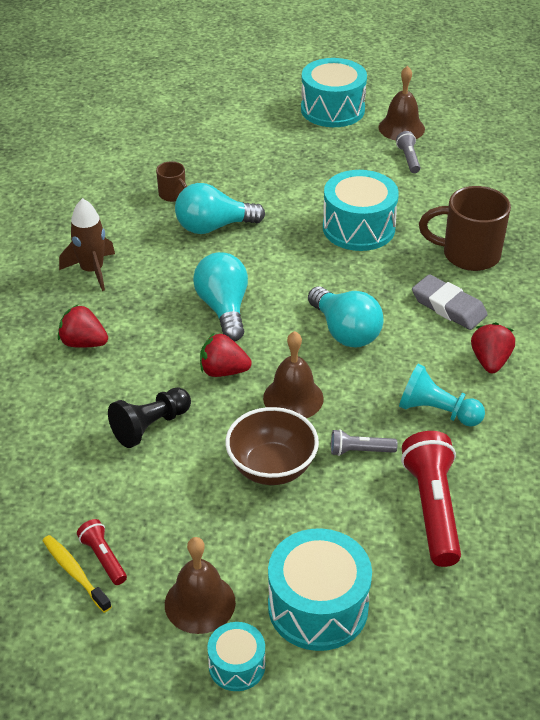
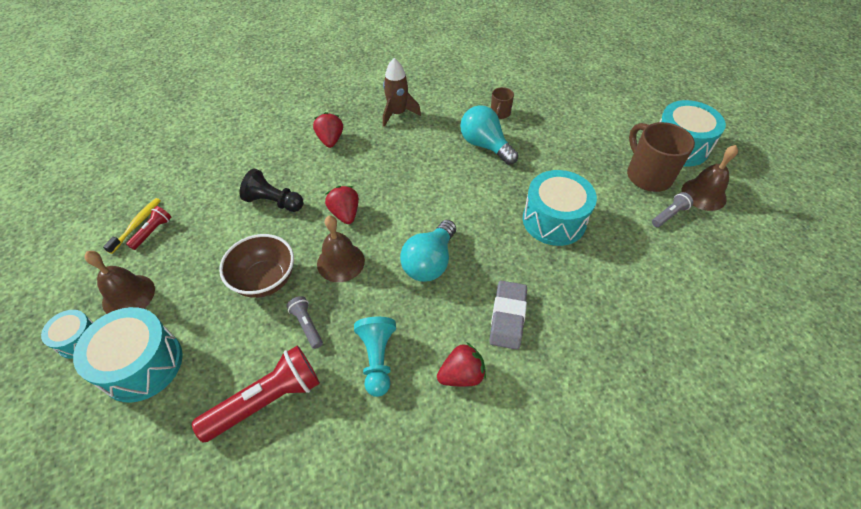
camera: 60 degrees right, 10 degrees up
(224, 308) = (407, 187): turquoise light bulb -> none
(468, 254) = (585, 304): brown mug -> brown mug (647, 175)

